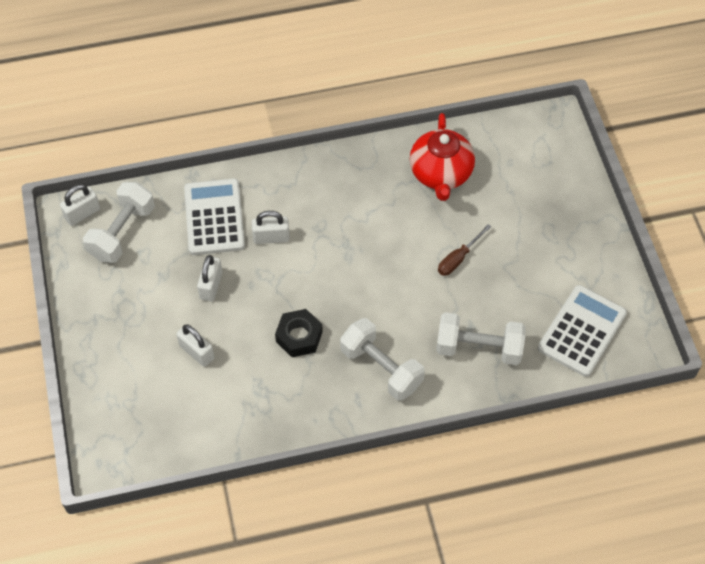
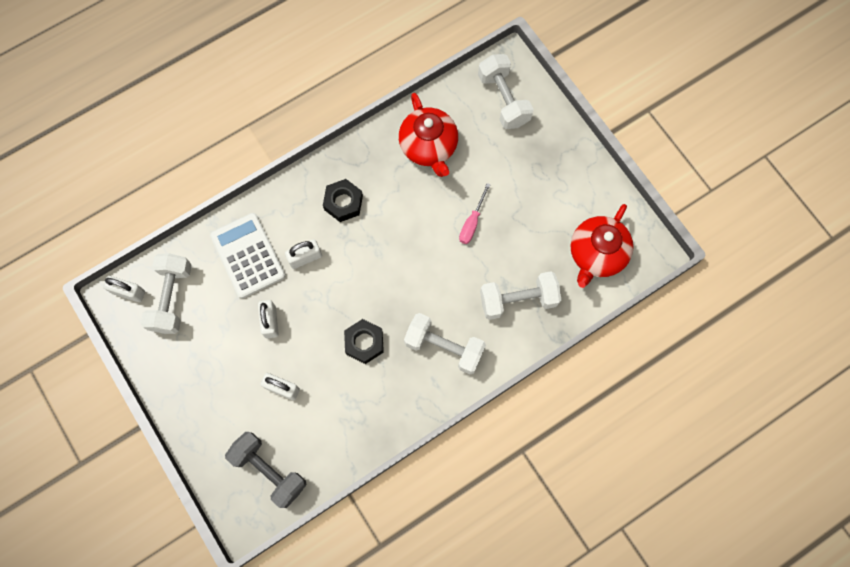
camera: 20 degrees left, 15 degrees up
(82, 213) = (128, 292): white padlock -> white padlock turned 75 degrees clockwise
(151, 426) = (269, 470): none -> grey dumbbell
(331, 199) = (343, 203): none -> black nut
(458, 258) = (472, 222): brown screwdriver -> pink screwdriver
(537, 153) = (503, 99): none -> white dumbbell
(582, 331) = (596, 254): white calculator -> red teapot

